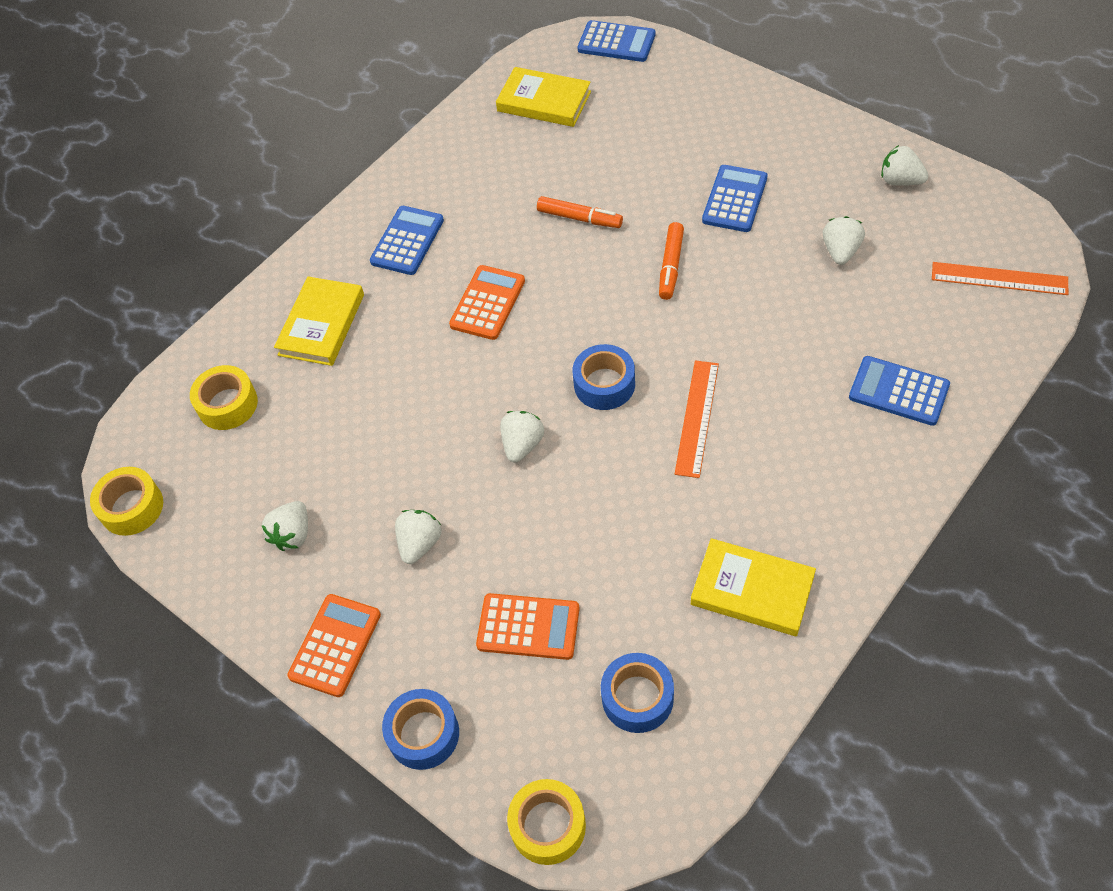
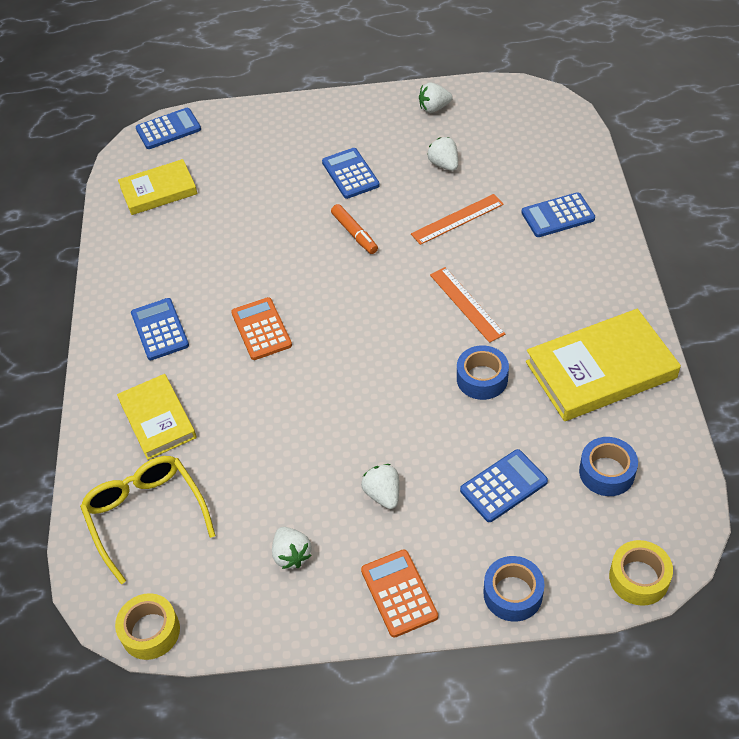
camera: 45 degrees left, 5 degrees down
(227, 404) = (146, 515): yellow tape -> yellow glasses
(522, 445) = (381, 392): white strawberry -> none
(528, 627) = (503, 486): orange calculator -> blue calculator
(579, 218) = (264, 243): orange marker -> none
(604, 384) = (391, 324): blue tape -> blue tape (482, 378)
(752, 590) = (600, 369): yellow book -> yellow book, size x1.57
(999, 278) = (543, 126): orange ruler -> orange ruler (457, 219)

